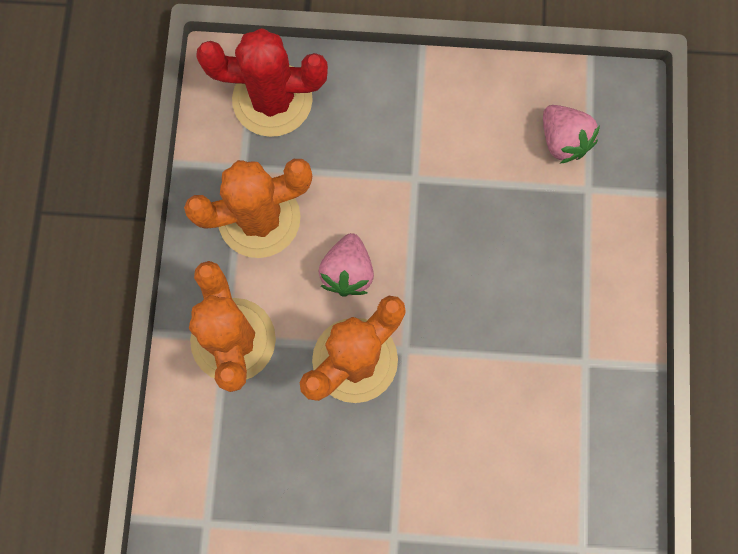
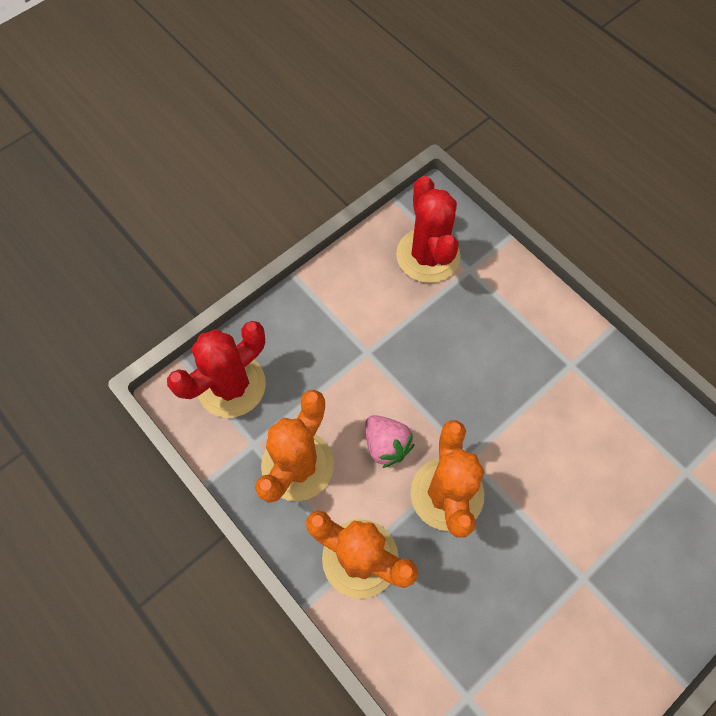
camera: 45 degrees left, 10 degrees down
(563, 140) = (428, 255): pink strawberry -> red cactus

